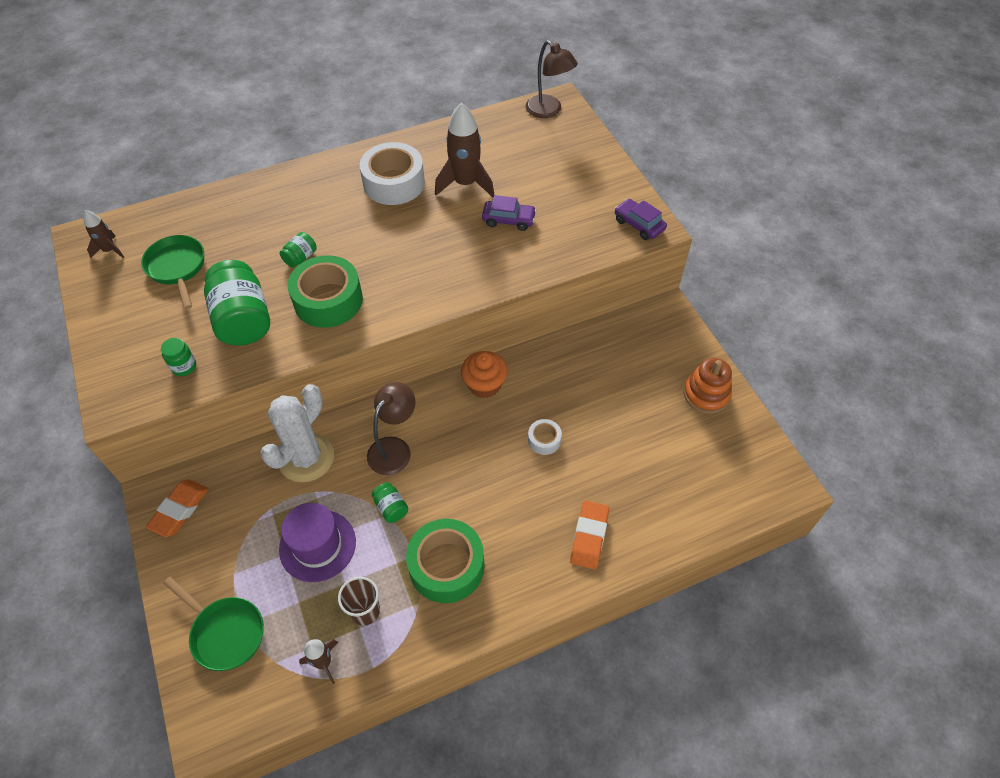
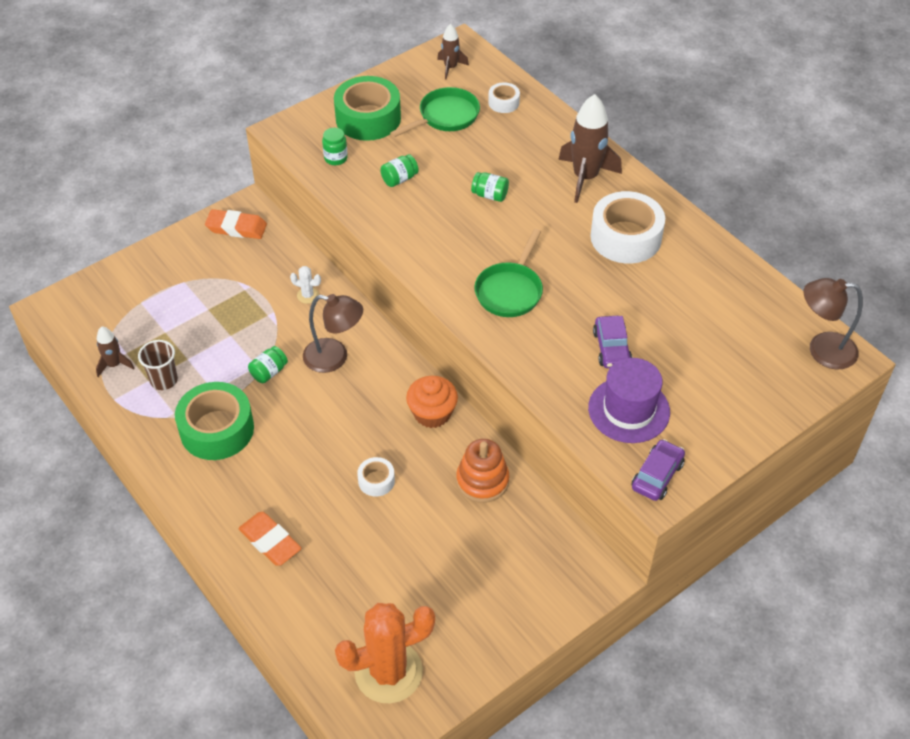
camera: 75 degrees right, 5 degrees down
(185, 222) = (503, 102): none -> white tape
(225, 632) = (132, 293): green pan -> green pan (510, 291)
(243, 320) = (399, 179): green jar -> green jar, size x0.46
(306, 458) = (308, 295): white cactus -> white cactus, size x0.40
(317, 545) = (220, 329): purple hat -> purple hat (629, 410)
(328, 300) = (442, 230): green tape -> green tape (368, 118)
(465, 183) = (653, 298): brown rocket -> brown rocket (585, 177)
(549, 111) = (822, 350): brown lamp -> brown lamp turned 60 degrees clockwise
(589, 536) = (270, 541): orange eraser -> orange eraser turned 45 degrees clockwise
(706, 394) = (483, 633): orange stacking toy -> orange stacking toy (482, 481)
(732, 466) = (388, 672): none -> orange cactus

